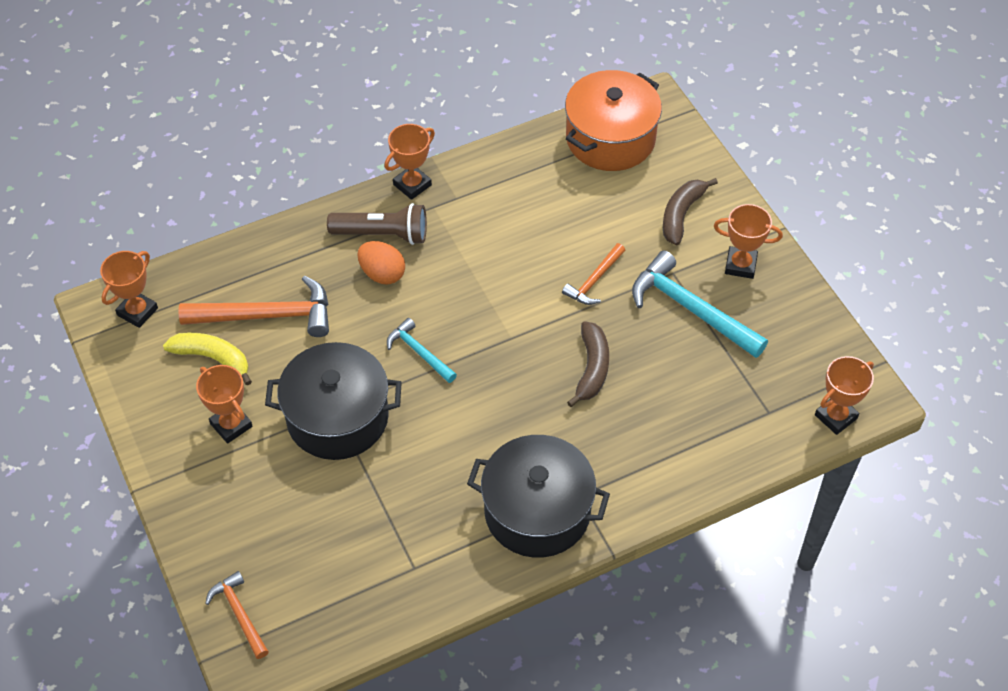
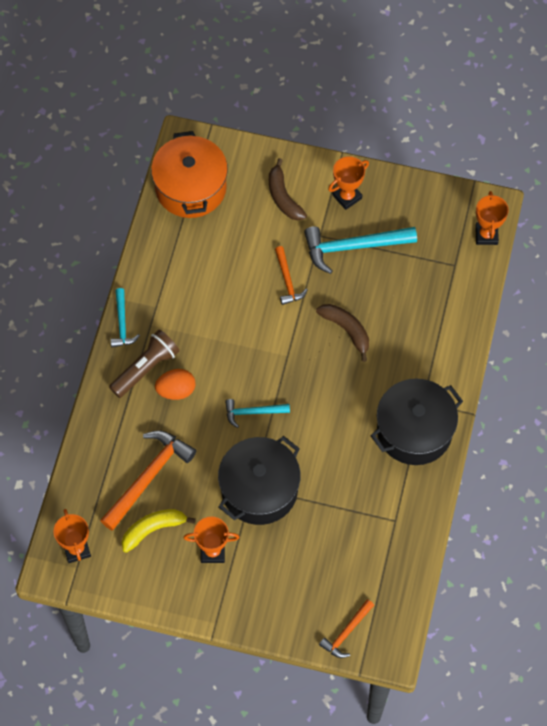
camera: 50 degrees left, 10 degrees up
(239, 614) = (346, 632): orange hammer -> orange hammer turned 60 degrees counterclockwise
(412, 185) = (122, 323): orange trophy -> turquoise hammer

